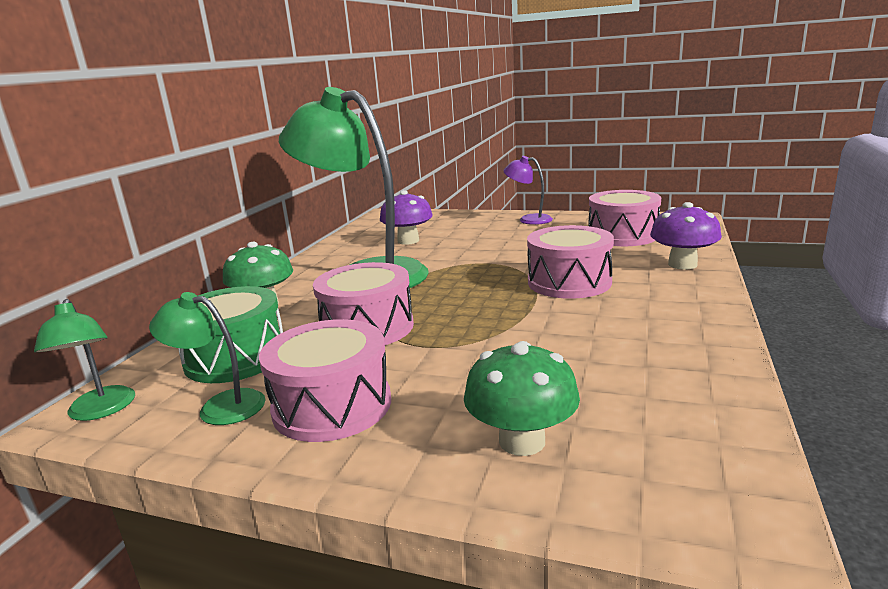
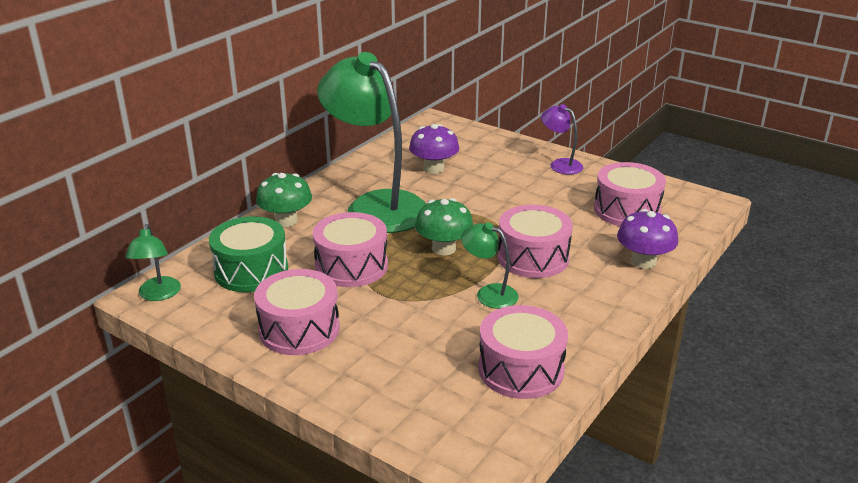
camera: 15 degrees right, 10 degrees up
(220, 406) = (231, 311): green lamp -> green lamp (489, 293)
(522, 441) = (399, 386): green mushroom -> green mushroom (444, 248)
(664, 383) = (521, 369): none -> pink drum

